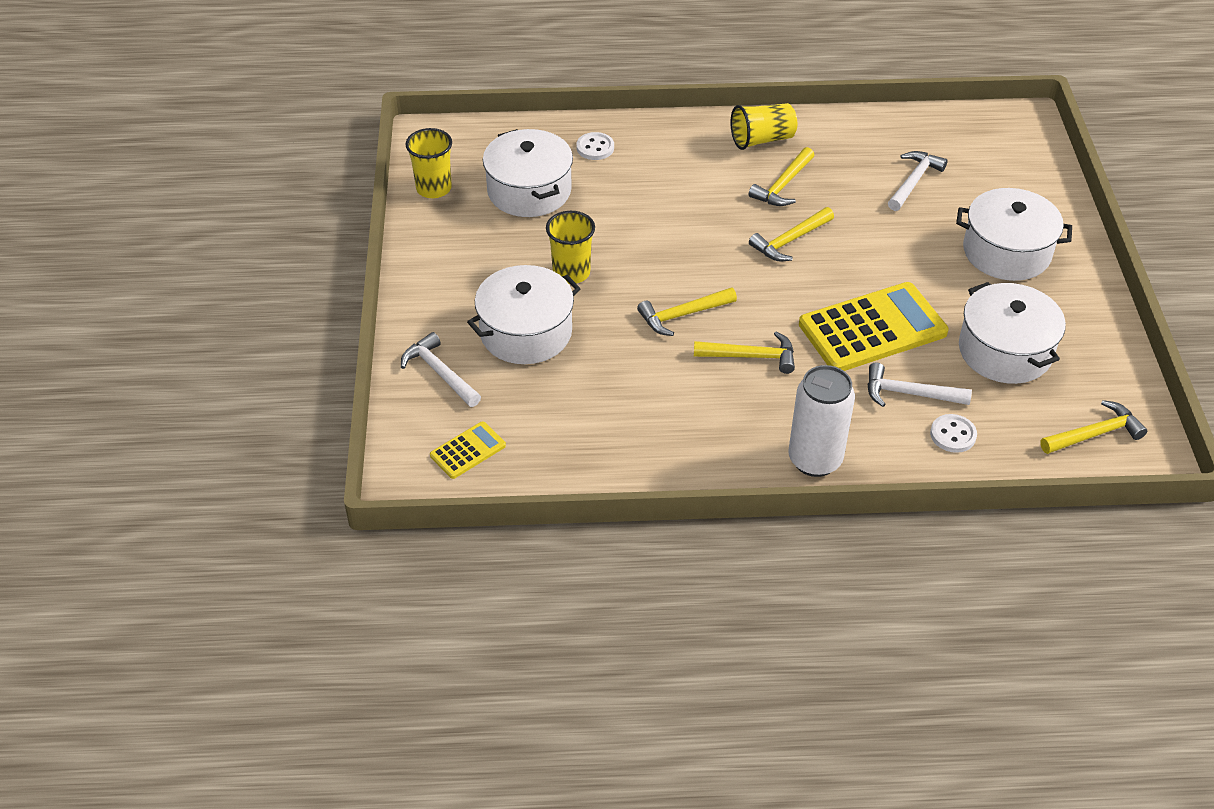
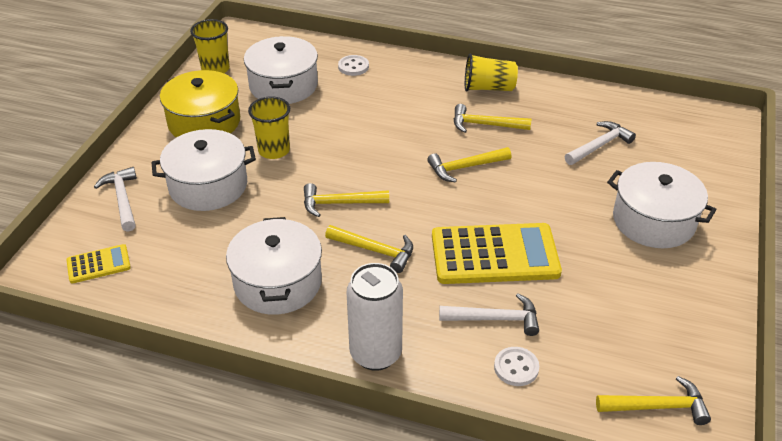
camera: 20 degrees right, 5 degrees down
(467, 258) = (204, 122): none -> yellow pot
(783, 185) = (485, 125): yellow hammer -> yellow hammer turned 45 degrees clockwise
(908, 393) = (495, 319): white hammer -> white hammer turned 150 degrees clockwise
(1005, 351) = (607, 305): white pot -> white pot (278, 282)

